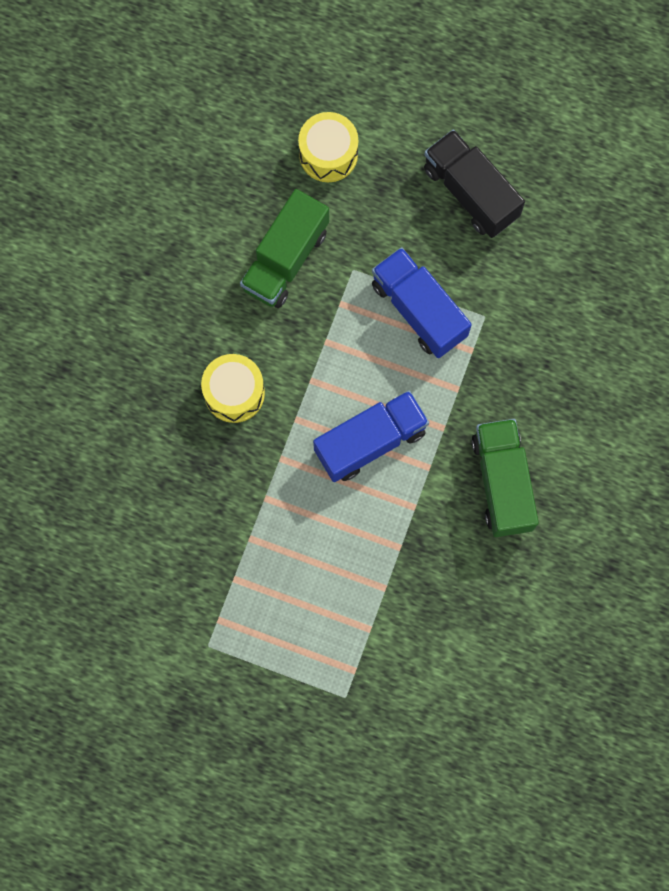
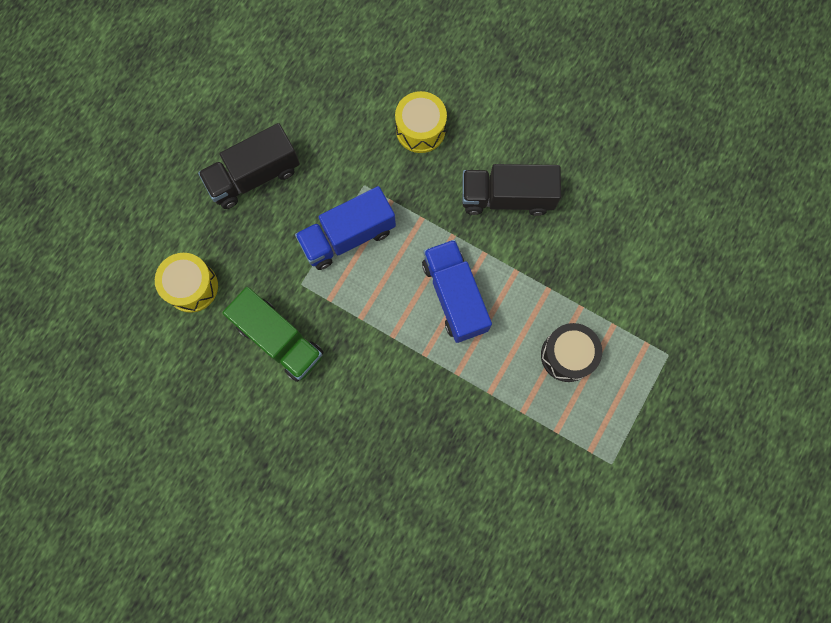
camera: 80 degrees left, 0 degrees up
(234, 393) = (391, 404): yellow drum -> yellow drum (420, 129)
(323, 580) = (567, 355): none -> black drum
(502, 483) = (506, 197): green truck -> black truck

